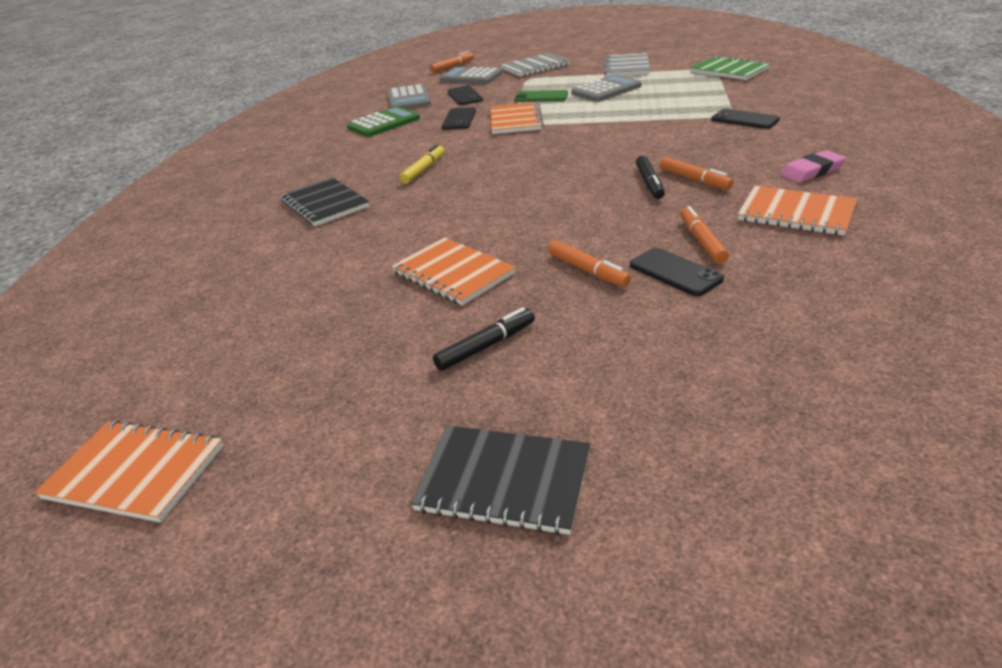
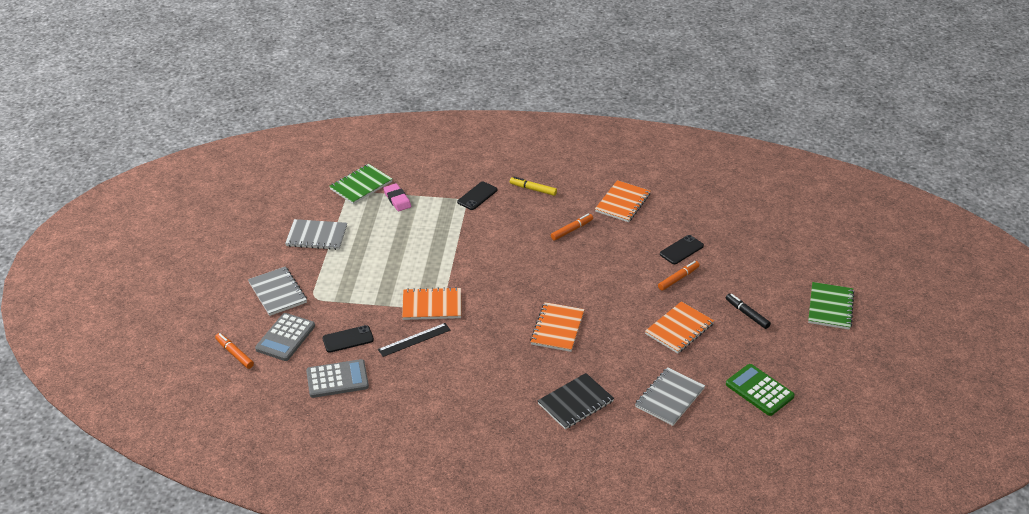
camera: 95 degrees left, 5 degrees up
(135, 472) = (846, 419): orange notebook -> orange notebook (557, 328)
(300, 268) = (669, 398): none -> grey notebook
(384, 123) = (403, 390): green calculator -> green calculator (759, 390)
(424, 170) = (524, 353): yellow marker -> yellow marker (533, 189)
(459, 119) = (414, 340): black phone -> black ruler
(504, 481) = (830, 307): black notebook -> green notebook
(541, 97) = (376, 290): green phone -> none
(606, 90) = (377, 252): grey calculator -> none
(649, 183) = (573, 248): black marker -> none
(702, 241) = (650, 237): orange marker -> none
(812, 171) = (570, 187): pink eraser -> pink eraser (397, 199)

